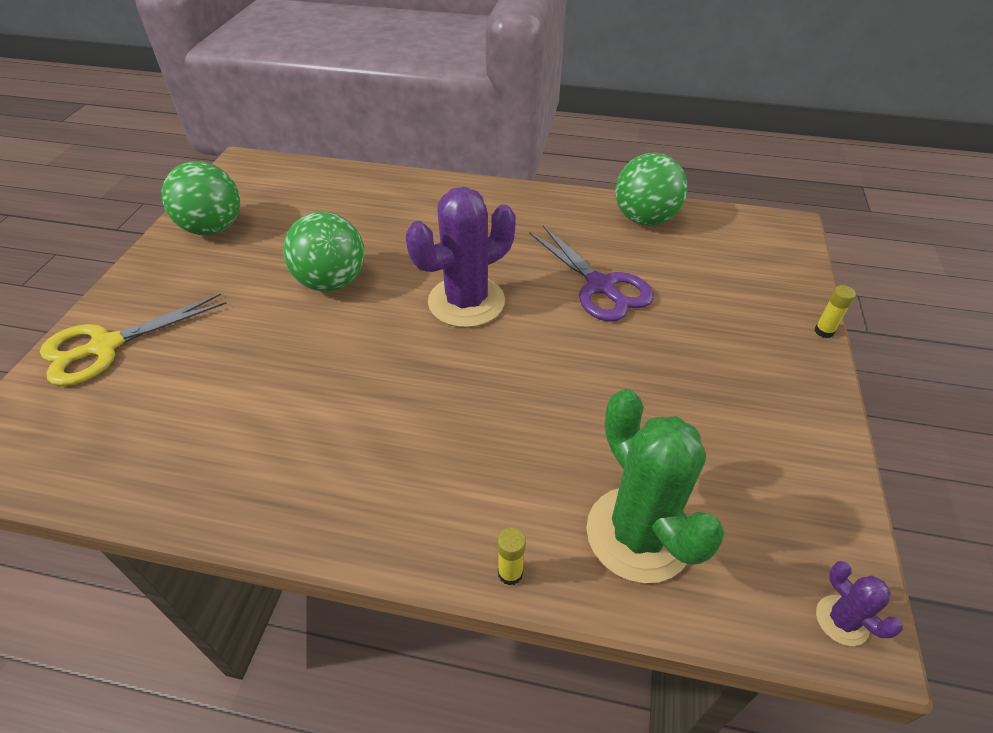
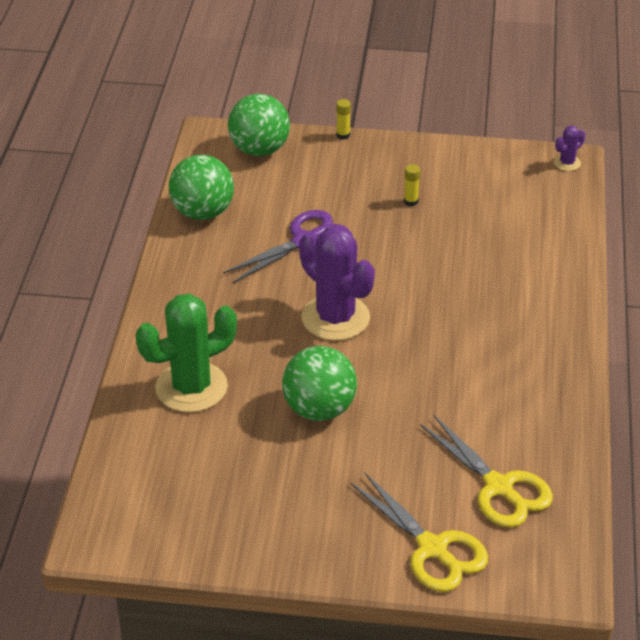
camera: 95 degrees left, 5 degrees down
(153, 411) = (498, 487): none -> yellow scissors
(213, 228) = (237, 525): green ball -> green ball (259, 150)
(510, 573) = (577, 280): yellow glue stick -> yellow glue stick (411, 201)
(638, 534) = (536, 229): green cactus -> green cactus (191, 387)

